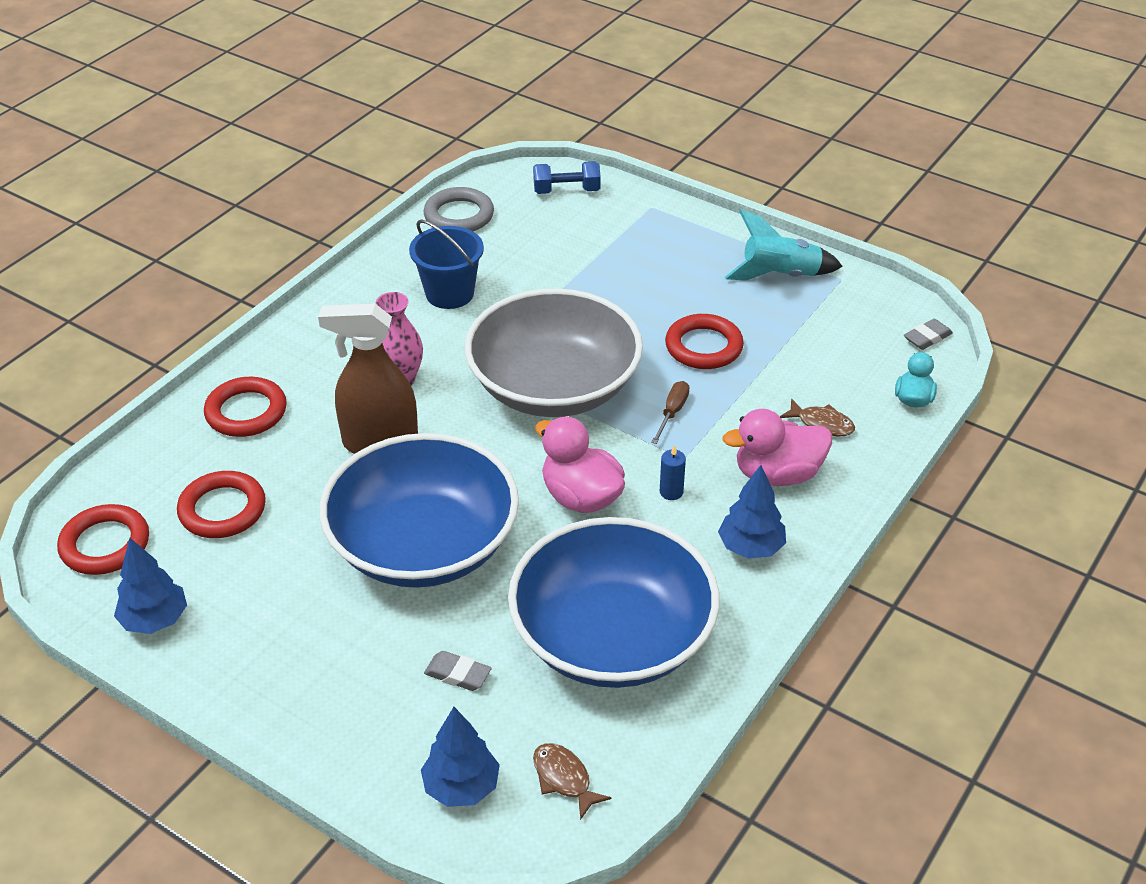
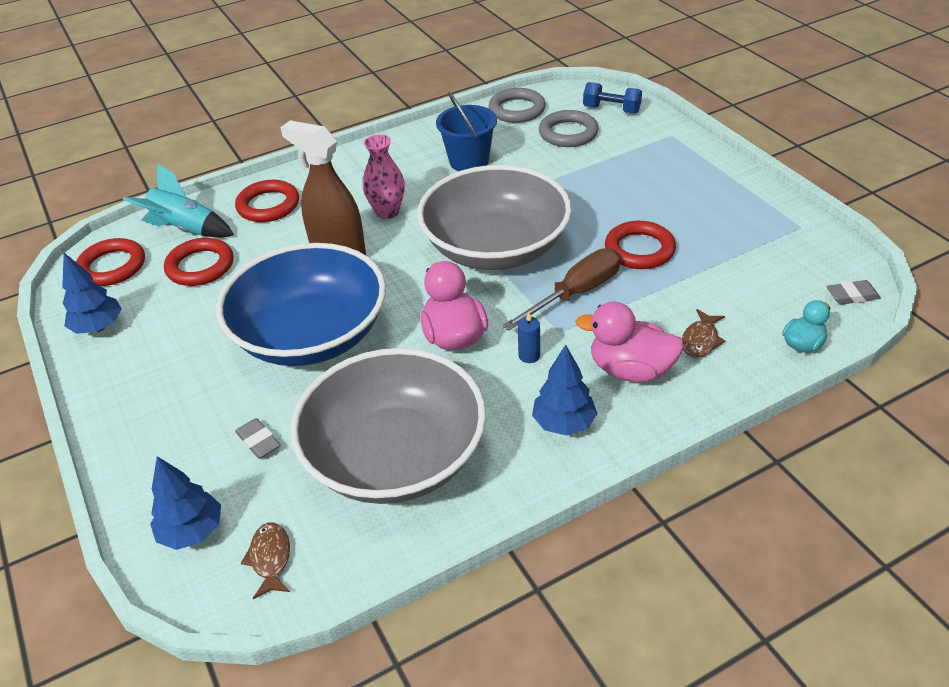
camera: 30 degrees right, 0 degrees up
(538, 231) = (568, 133): none -> grey ring
(612, 637) = (395, 457): blue bowl -> grey bowl
(672, 412) = (576, 293): brown screwdriver -> brown screwdriver, size x1.85
(780, 275) = (746, 211): turquoise rocket -> turquoise rocket (185, 229)
(821, 424) = (700, 340): brown fish -> brown fish turned 60 degrees clockwise

